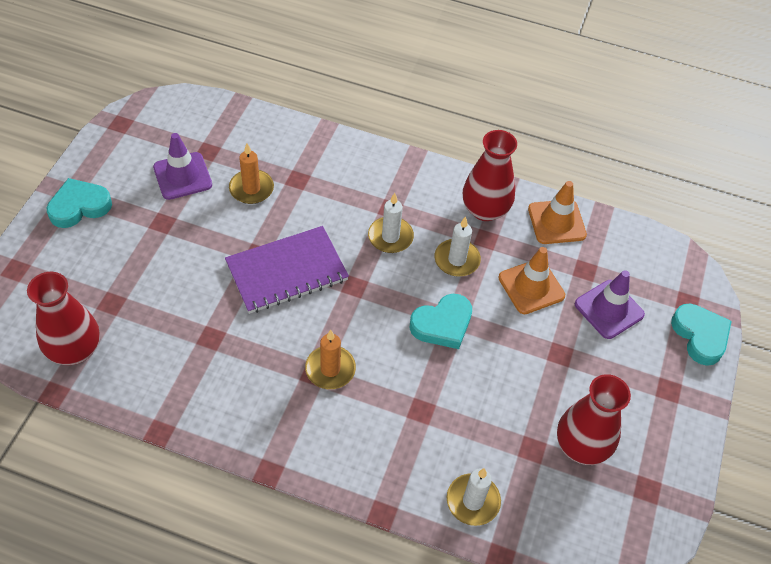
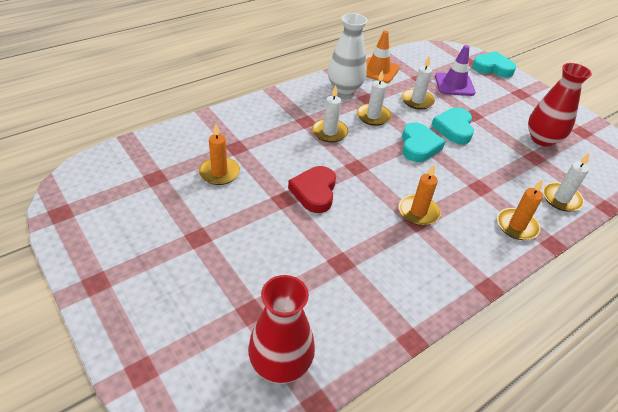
camera: 55 degrees left, 10 degrees down
(79, 206) = (119, 284): turquoise heart -> turquoise heart (454, 128)
(182, 176) = (164, 203): purple traffic cone -> none
(287, 271) = (314, 192): purple notebook -> red heart
(384, 468) = (517, 226): none -> orange candle
(485, 210) = (344, 88): red vase -> white vase
(531, 287) = (417, 101): orange traffic cone -> white candle

